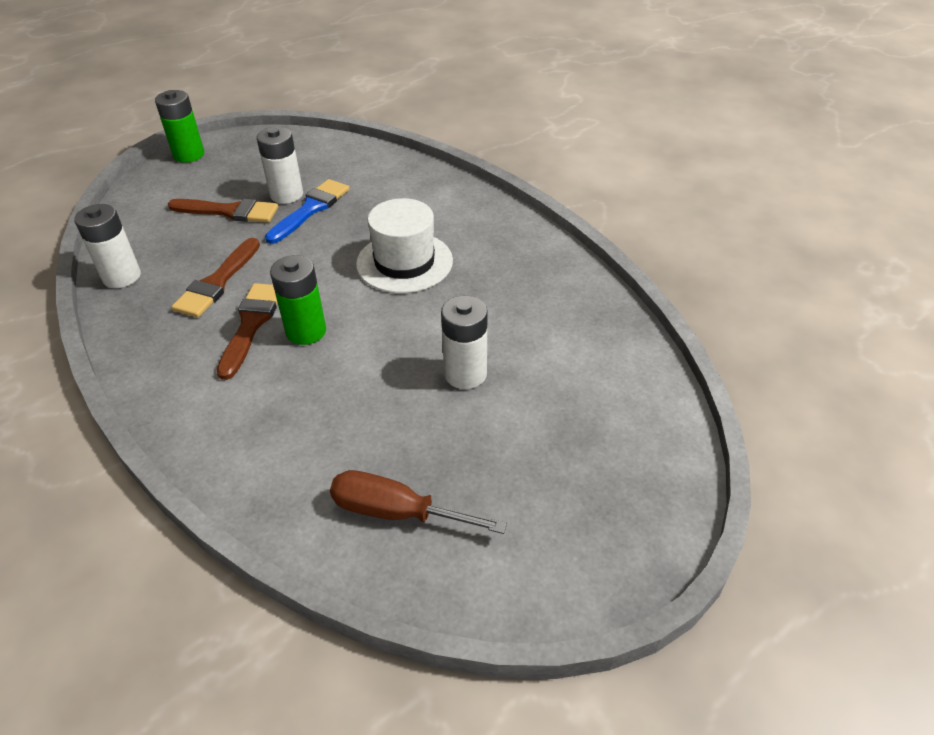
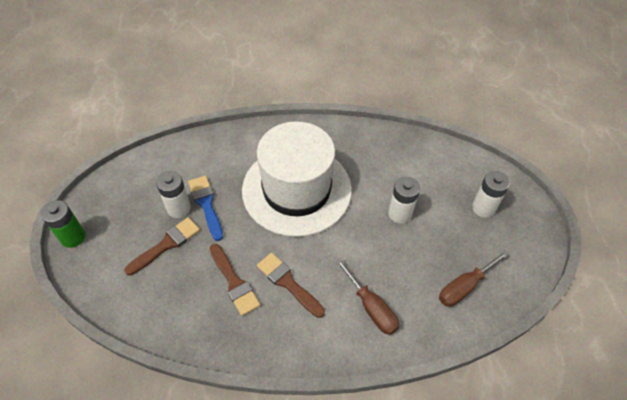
camera: 55 degrees left, 10 degrees up
(122, 277) = (180, 330): white battery -> white battery (483, 208)
(273, 420) = (371, 307): none -> brown screwdriver
(306, 331) = (315, 261): green battery -> none
(404, 262) = (296, 190): white hat -> white hat, size x1.81

